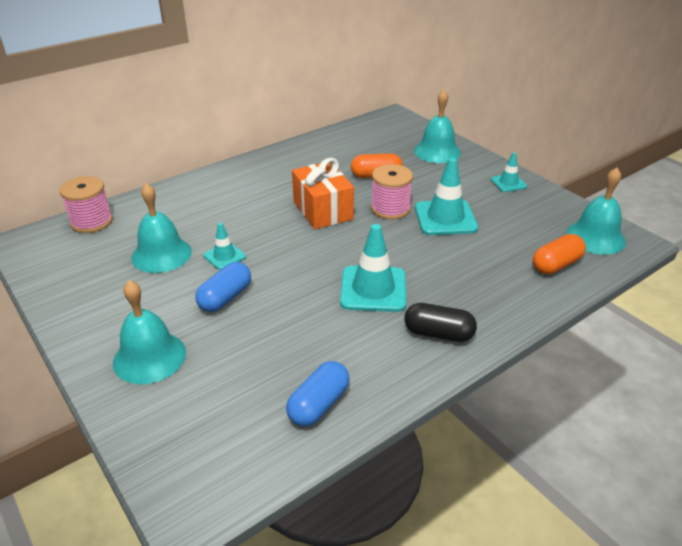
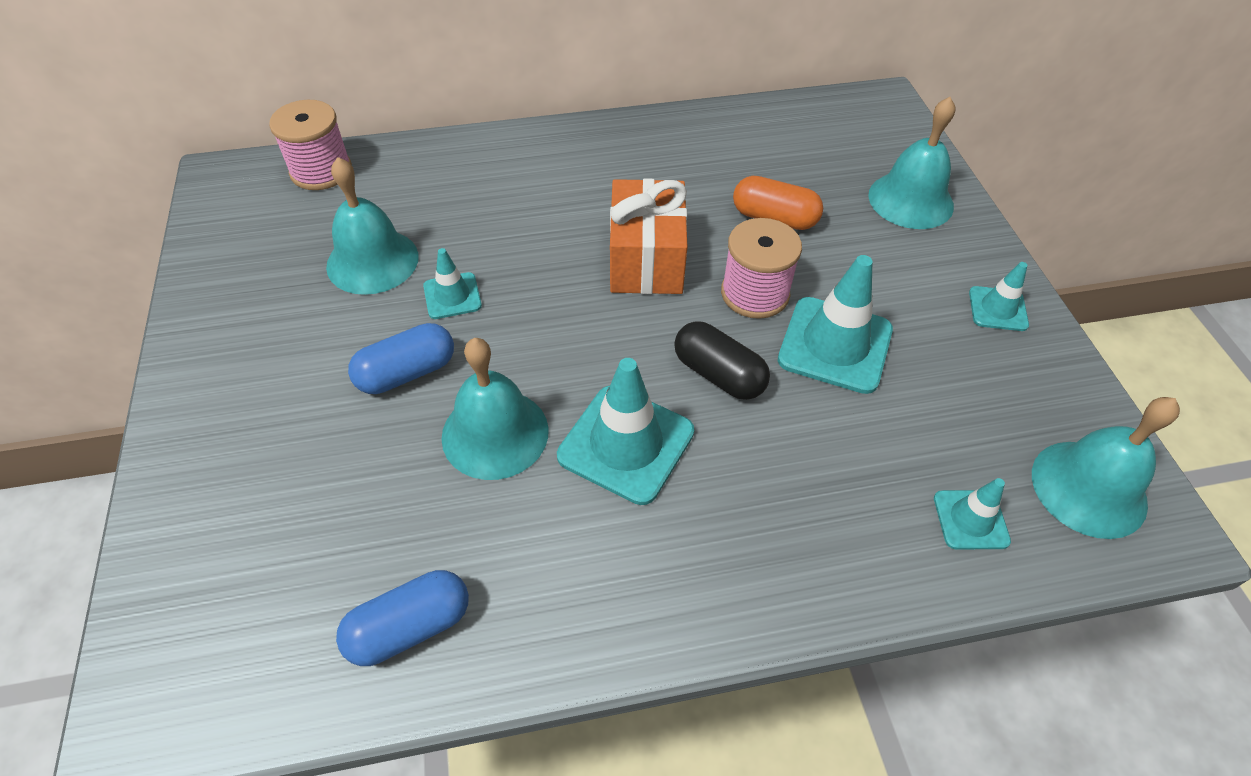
camera: 25 degrees right, 15 degrees up
(149, 357) = (249, 436): turquoise bell -> turquoise bell (495, 433)
(438, 334) = (671, 576): black capsule -> black capsule (718, 374)
(556, 265) = (970, 520): orange capsule -> turquoise traffic cone

